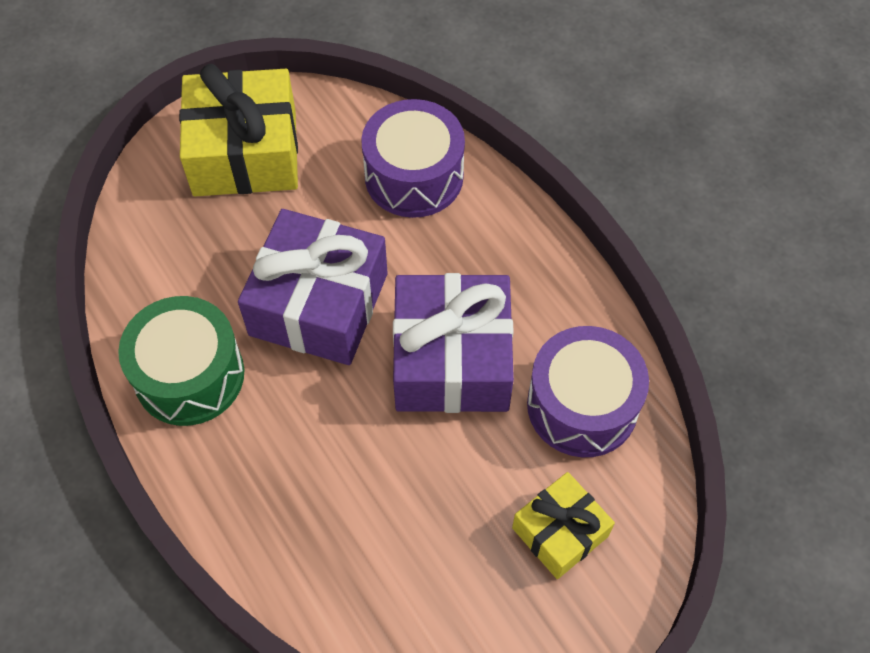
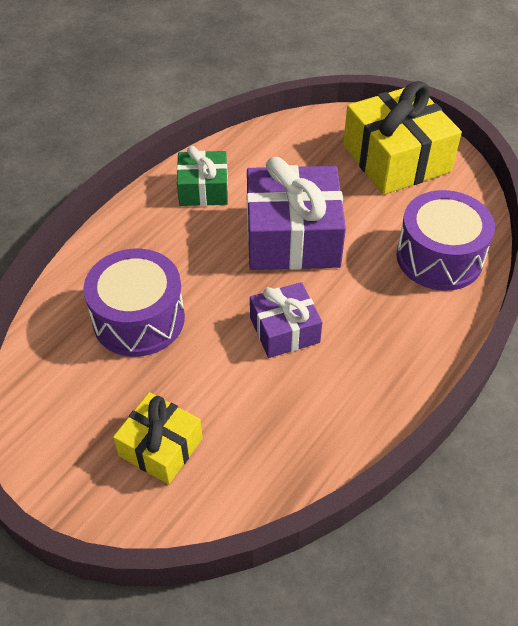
camera: 70 degrees right, 10 degrees down
(189, 375) = (203, 189): green drum -> green gift
(452, 359) = (284, 330): purple gift -> purple gift, size x0.57
(582, 405) = (284, 433): purple drum -> purple drum (139, 319)

